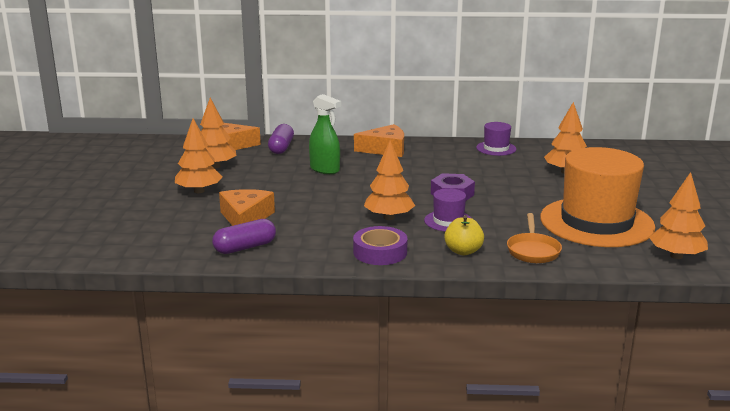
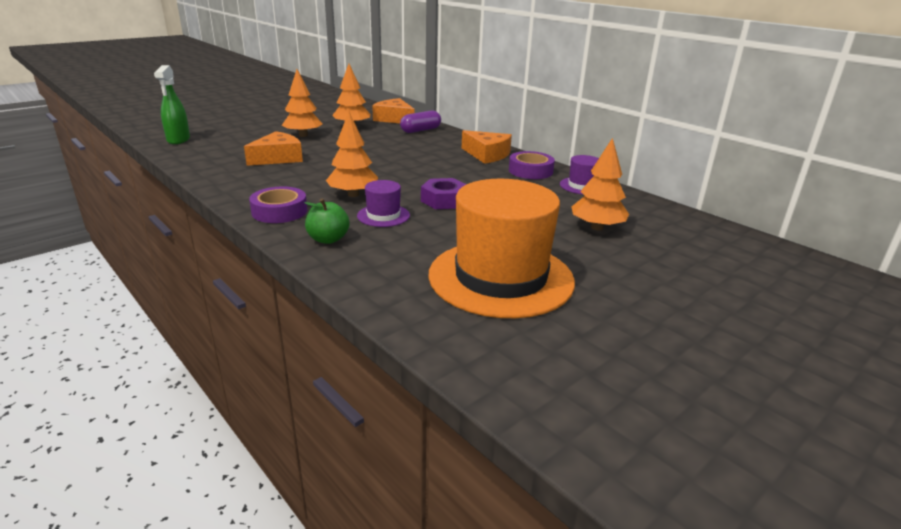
camera: 45 degrees right, 5 degrees up
(245, 247) = (227, 172): purple capsule -> none
(325, 169) = (407, 151): green spray bottle -> green spray bottle (178, 140)
(443, 150) = (530, 171): none -> purple tape
(463, 251) = (328, 239): yellow apple -> green apple
(533, 250) = (376, 267): orange pan -> none
(676, 256) = (490, 350): orange tree -> none

